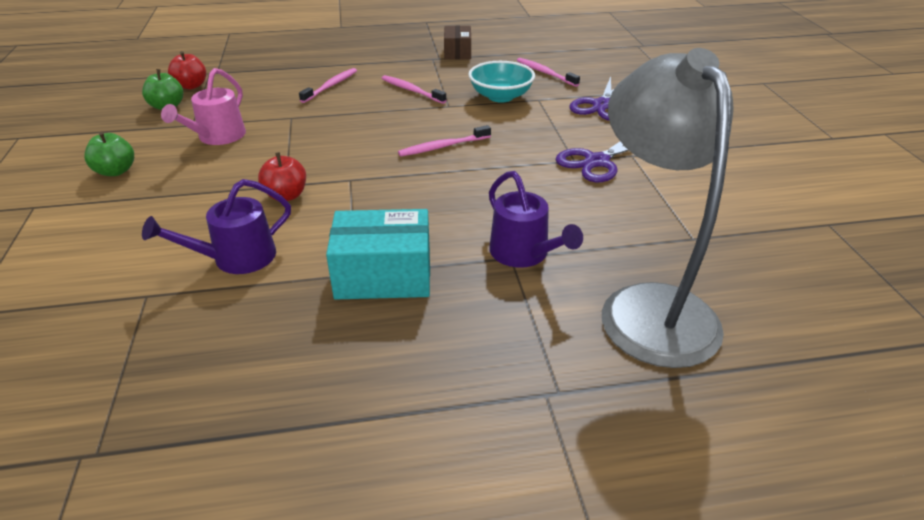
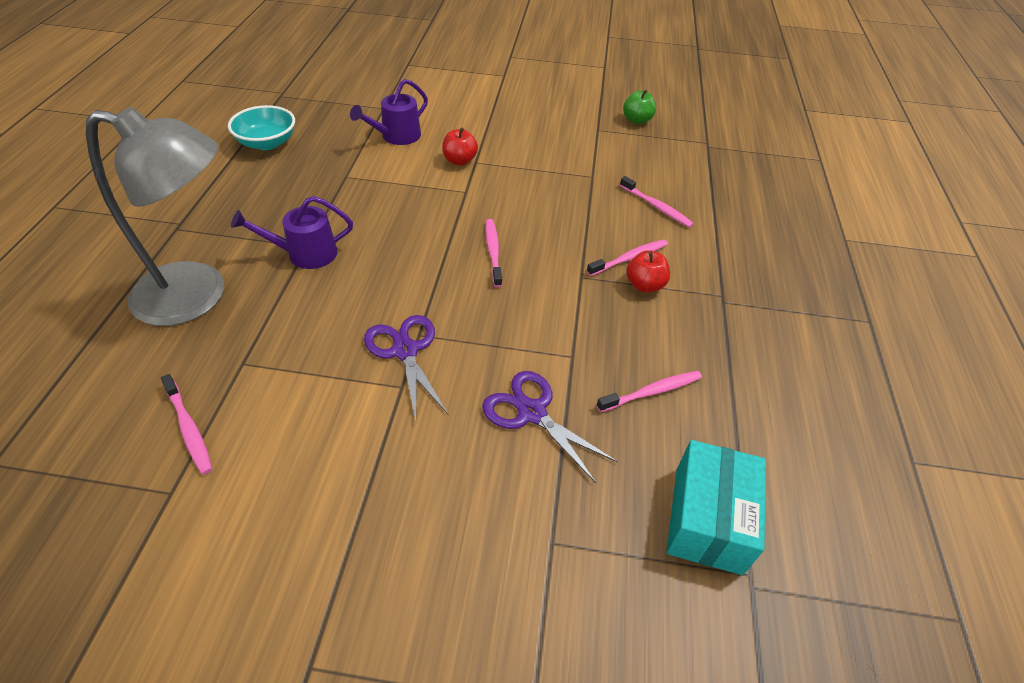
camera: 105 degrees right, 10 degrees up
(116, 171) = (535, 99): green apple -> none
(191, 86) = (678, 132): red apple -> red apple (644, 285)
(218, 137) = (569, 139): pink watering can -> none
(236, 258) = (397, 136): purple watering can -> purple watering can turned 120 degrees counterclockwise
(383, 275) = (334, 186): turquoise box -> turquoise box (707, 519)
(457, 53) = (740, 323): brown box -> none
(500, 96) = (591, 324): turquoise bowl -> turquoise bowl (267, 143)
(778, 239) = (189, 428): none -> pink toothbrush

